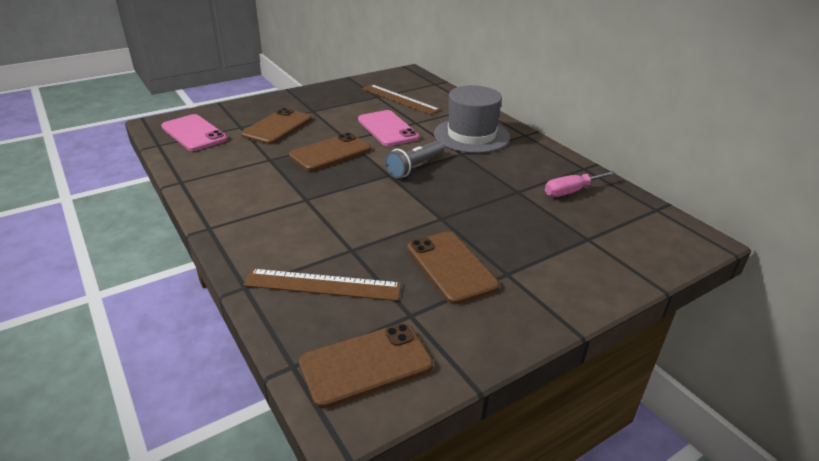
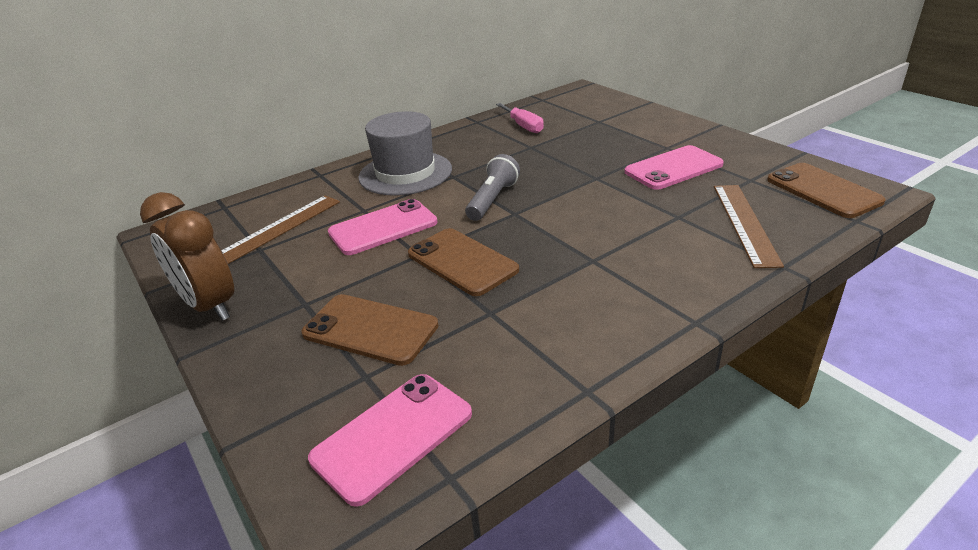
camera: 90 degrees left, 0 degrees up
(325, 90) = (210, 306): none -> brown clock
(414, 167) = (493, 200): grey flashlight -> grey flashlight turned 105 degrees counterclockwise
(451, 267) = (673, 168): brown phone -> pink phone

